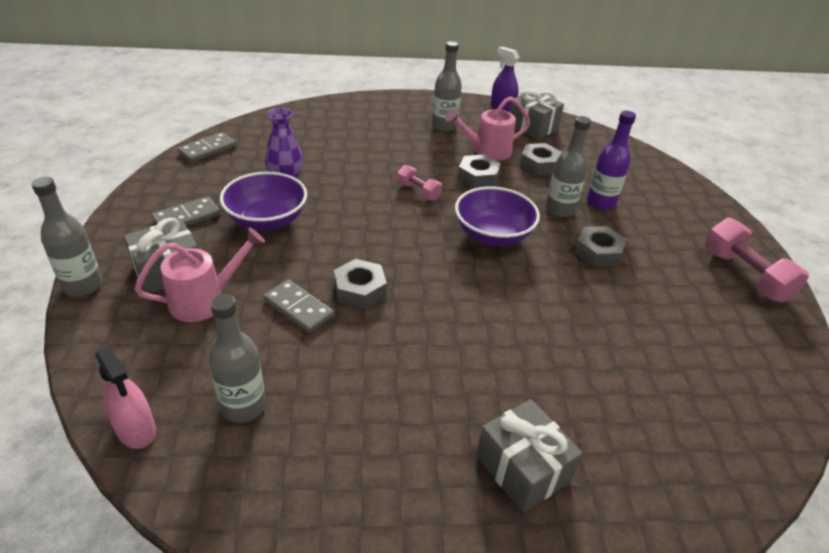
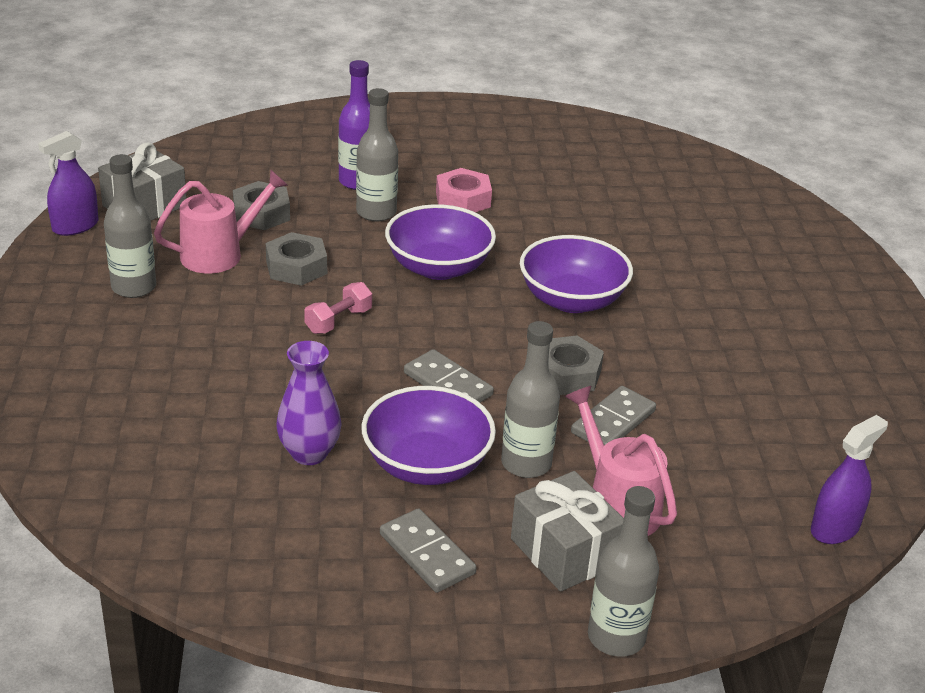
camera: 90 degrees left, 5 degrees down
(136, 429) = (835, 528): pink spray bottle -> purple spray bottle
(208, 149) = (199, 562): grey domino -> grey domino (447, 384)
(243, 406) = (776, 452): grey bottle -> grey bottle (526, 464)
(461, 302) = (572, 300): none -> purple bowl
(486, 151) = (220, 254): pink watering can -> pink watering can turned 105 degrees counterclockwise
(522, 468) = (782, 283): grey gift -> none
(598, 252) = (463, 199): grey nut -> pink nut
(745, 275) = (489, 122): pink dumbbell -> none

